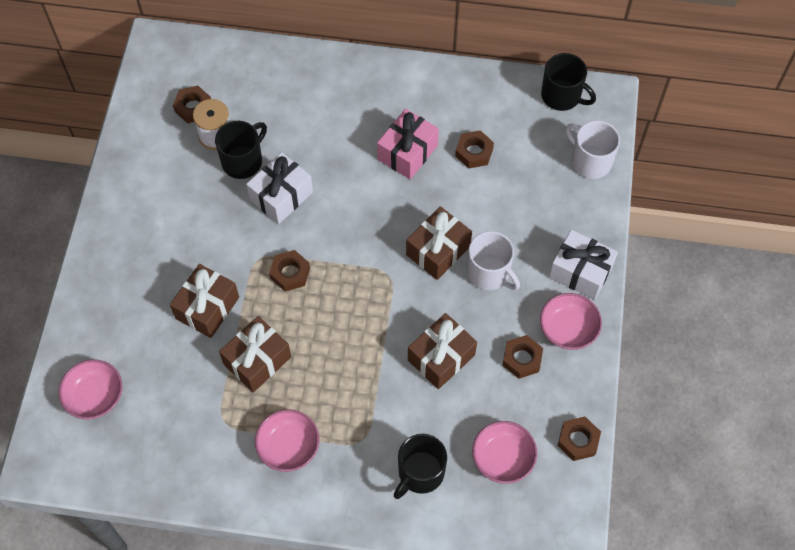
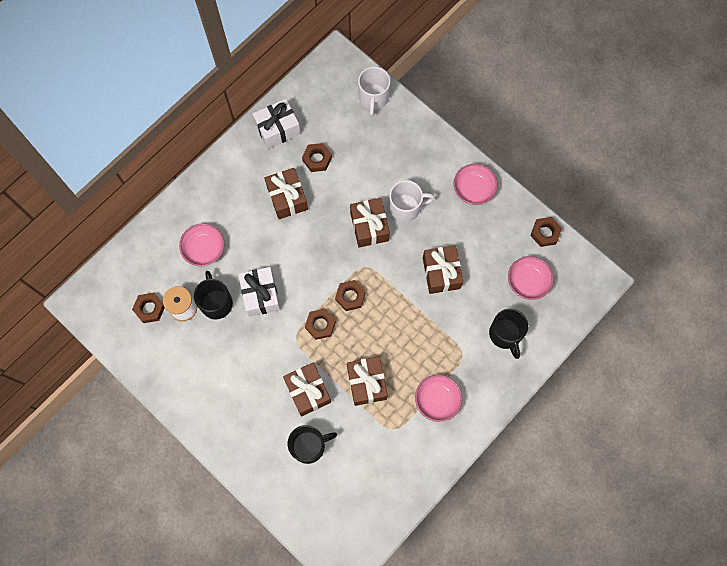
camera: 55 degrees left, 10 degrees up
(95, 396) = (320, 500): pink bowl -> pink bowl (204, 249)
(407, 152) = (287, 198): pink gift -> brown gift
(522, 359) = (474, 228): brown nut -> brown nut (350, 296)
(562, 96) = (316, 81): black mug -> black mug (309, 446)
(580, 272) = (442, 156): white gift -> white gift (277, 129)
(590, 161) = (373, 98): white mug -> white mug turned 75 degrees counterclockwise

